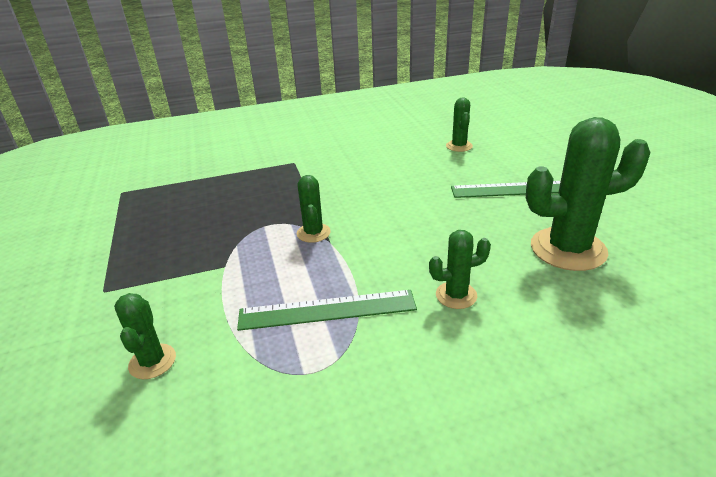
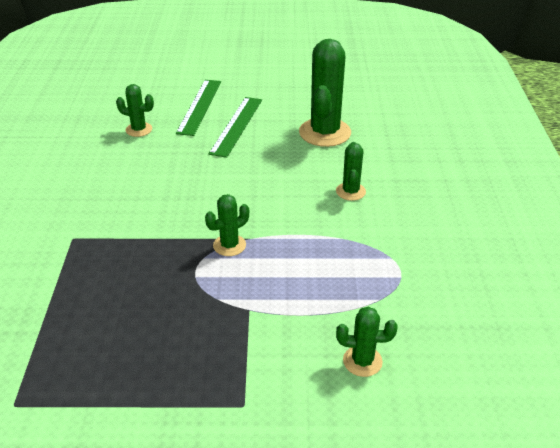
camera: 75 degrees left, 5 degrees up
(313, 233) = (229, 245): green cactus -> green cactus turned 45 degrees counterclockwise
(327, 310) = (340, 254): green ruler -> green ruler (199, 106)

